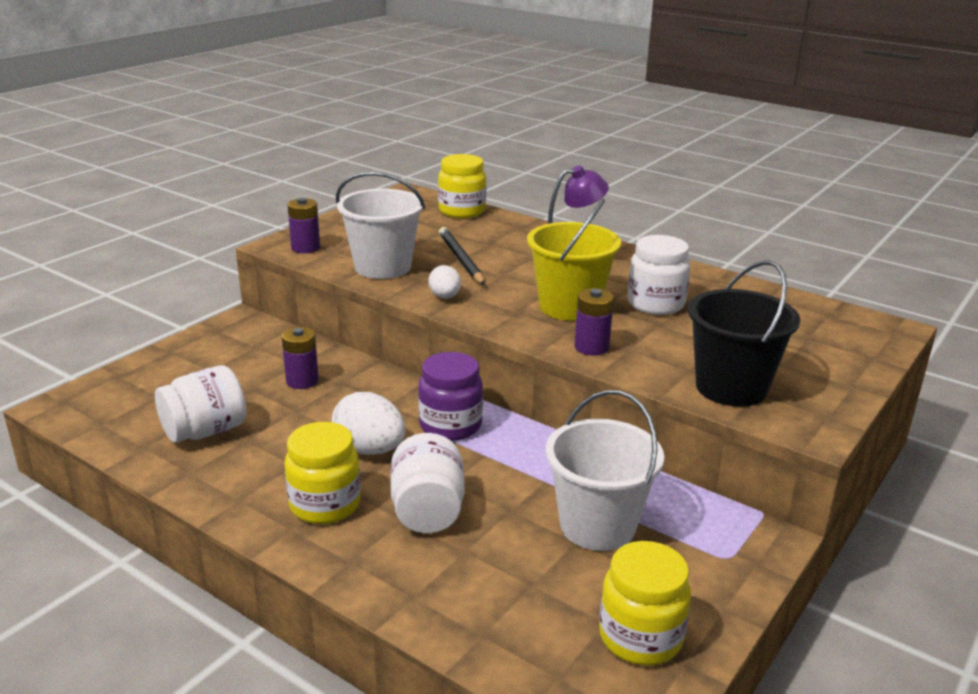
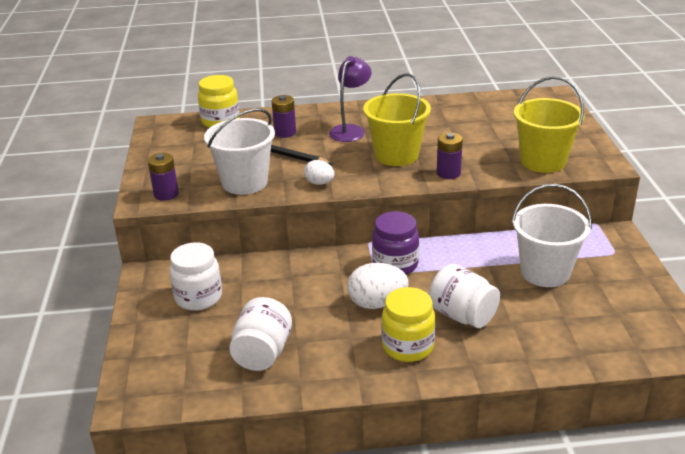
camera: 40 degrees left, 5 degrees up
(302, 381) = (264, 289): purple battery -> purple battery (285, 132)
(640, 637) = (638, 310): yellow jar -> none
(655, 304) = (435, 132): white jar -> white jar (198, 297)
(731, 387) = (543, 161): black bucket -> yellow bucket

